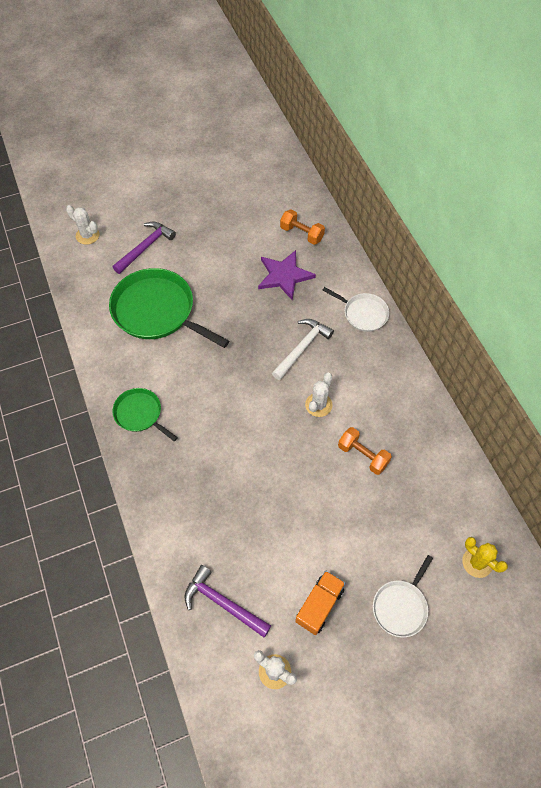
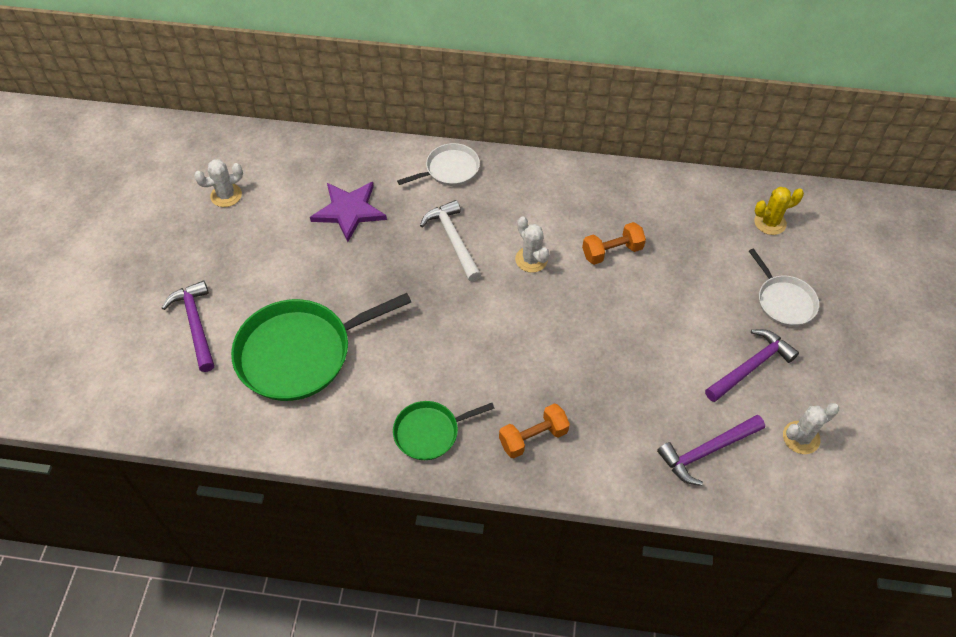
camera: 60 degrees left, 5 degrees down
(87, 235) = (120, 379): white cactus -> white cactus (226, 195)
(301, 234) = (306, 169): orange dumbbell -> orange dumbbell (533, 437)
(319, 605) = (751, 366): orange truck -> purple hammer

